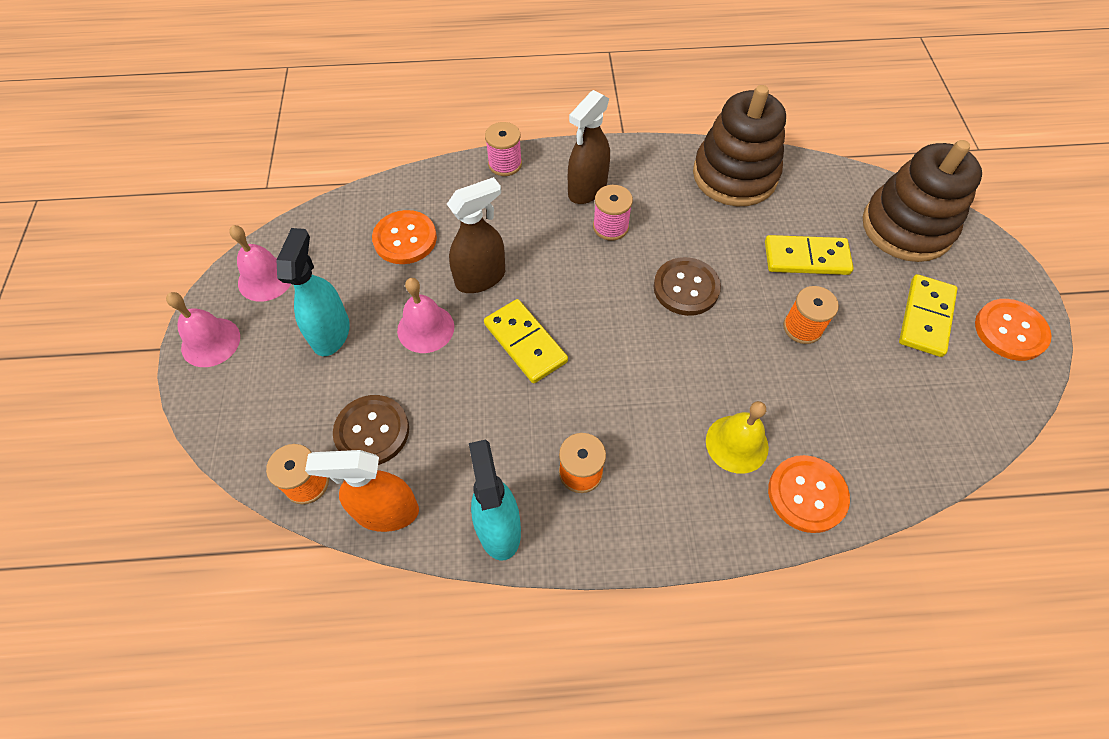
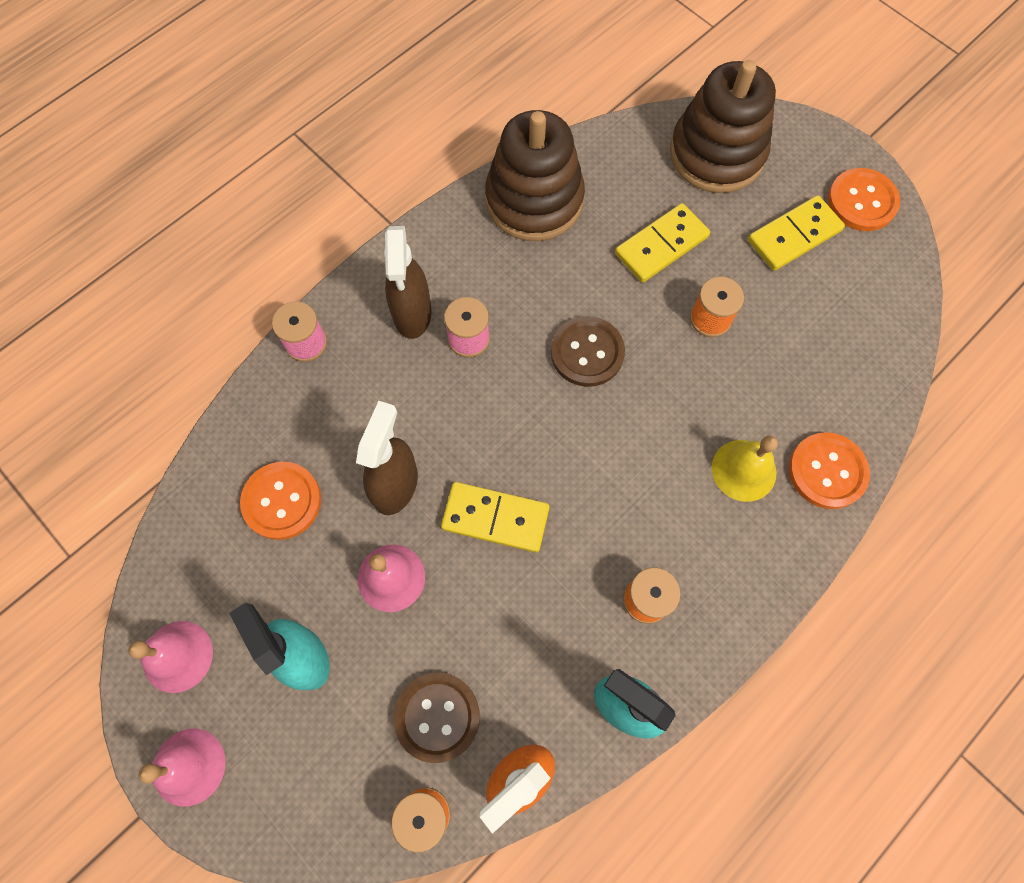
camera: 40 degrees left, 10 degrees up
(925, 317) = (794, 235): yellow domino -> yellow domino turned 75 degrees clockwise

